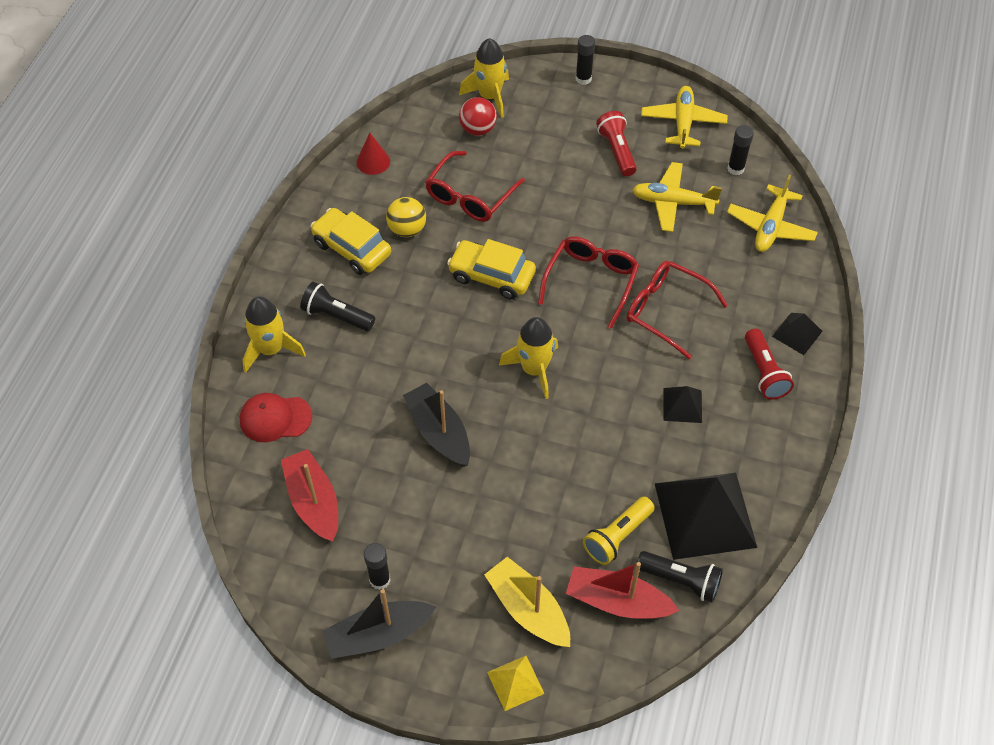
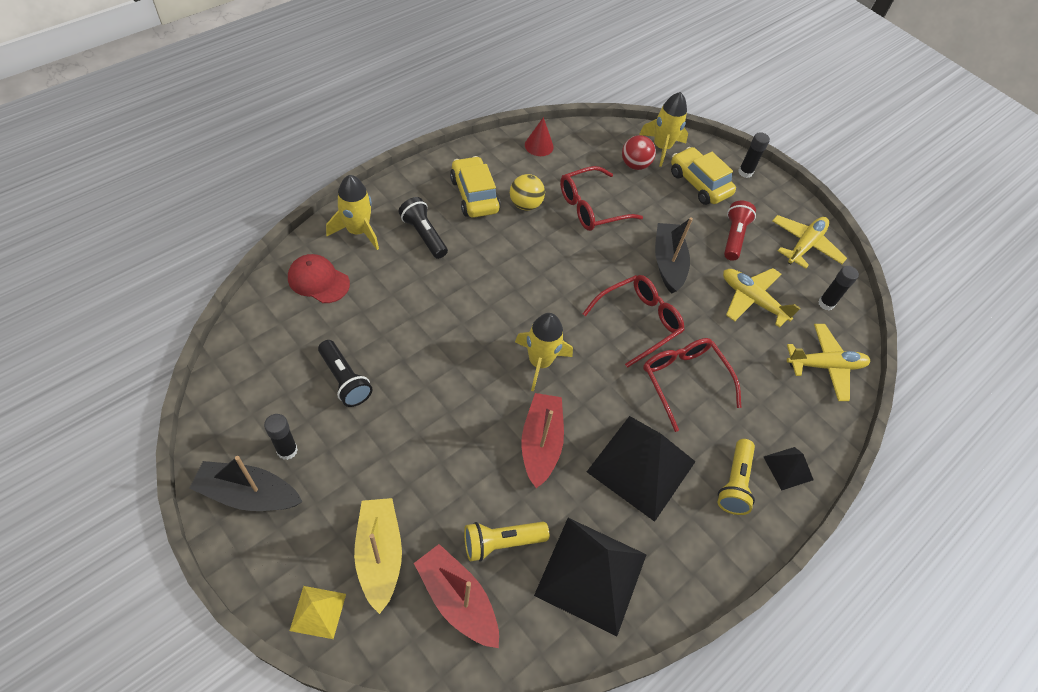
camera: 25 degrees right, 0 degrees up
(313, 502) = (291, 358): red boat -> red boat (540, 443)
(439, 432) = (427, 364): black boat -> black boat (668, 263)
(491, 276) = (562, 273): yellow car -> yellow car (699, 183)
(681, 580) = (526, 619): black flashlight -> black flashlight (345, 380)
(682, 405) = (641, 466): black pyramid -> black pyramid, size x2.11
(764, 372) = (734, 483): red flashlight -> yellow flashlight
(770, 227) = (825, 366): yellow plane -> yellow plane turned 150 degrees counterclockwise

